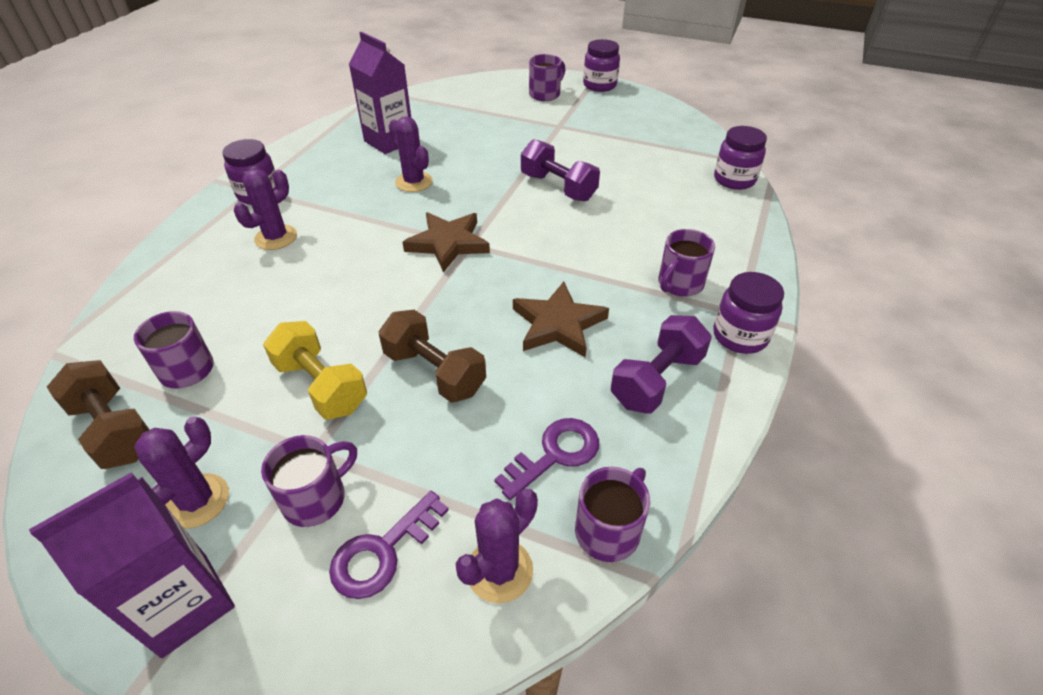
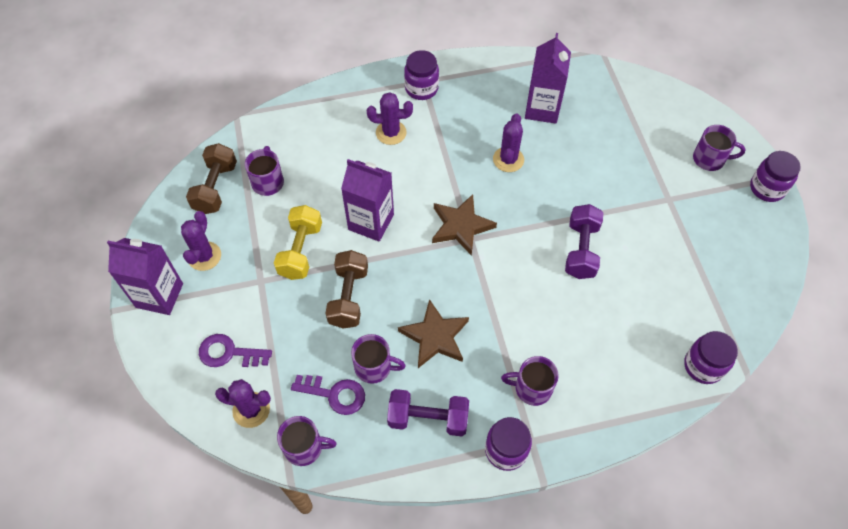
camera: 55 degrees right, 15 degrees up
(197, 501) = (204, 256): purple cactus -> purple cactus turned 75 degrees counterclockwise
(316, 498) = (237, 303): purple mug -> purple mug (374, 367)
(361, 305) = (371, 222): none -> purple carton

